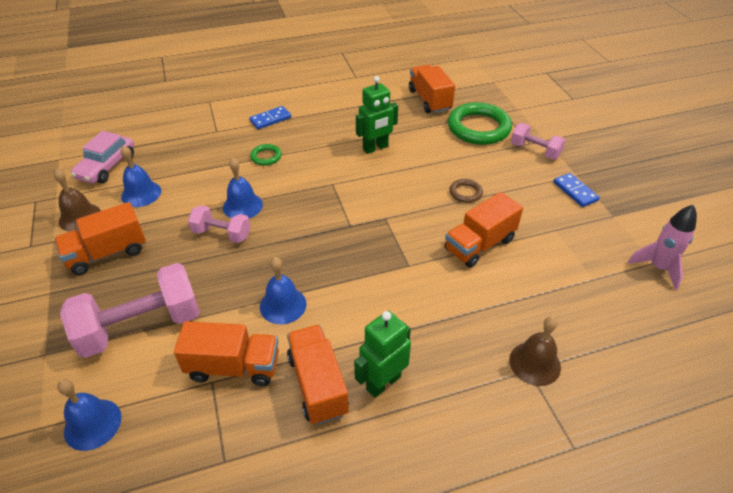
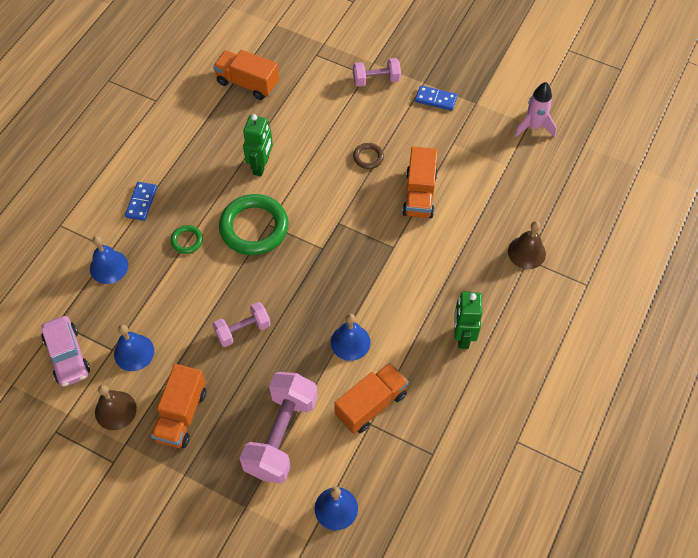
camera: 45 degrees left, 15 degrees up
(242, 206) = (227, 296): blue bell -> blue bell (109, 267)
(318, 384) = (430, 370): orange truck -> none
(478, 128) = (315, 86): green ring -> green ring (254, 227)

